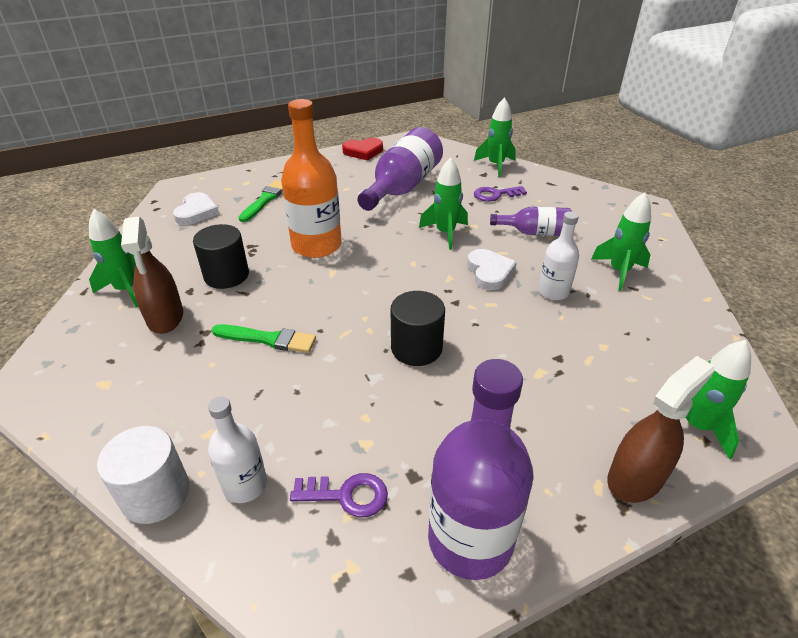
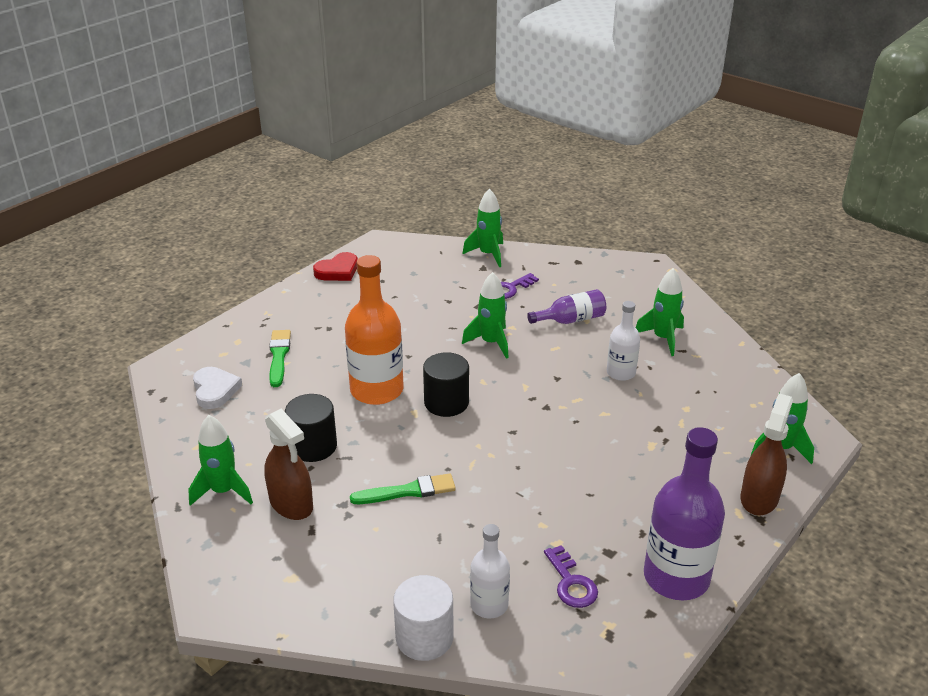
camera: 25 degrees left, 5 degrees down
(346, 495) = (571, 582): purple key -> purple key turned 90 degrees clockwise
(402, 187) = (413, 304): purple bottle -> none
(416, 348) = (542, 457): black cylinder -> black cylinder (446, 403)
(489, 272) = (556, 370): white heart -> none

